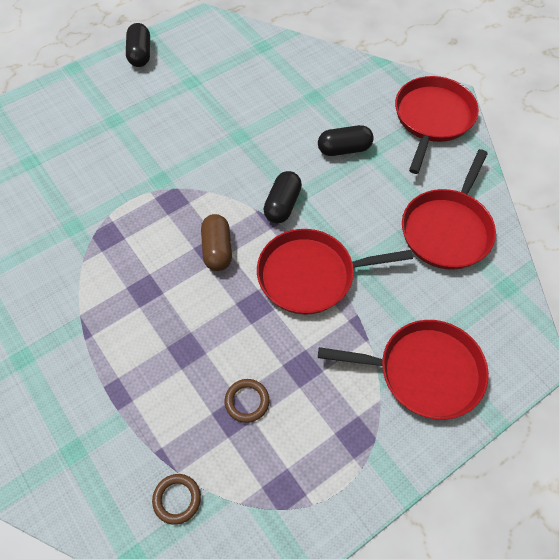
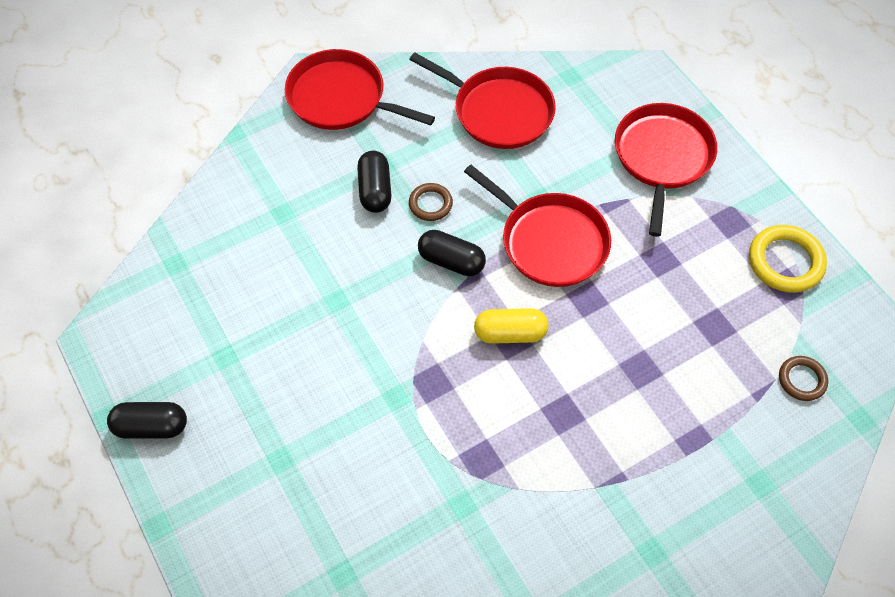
camera: 85 degrees left, 0 degrees up
(217, 249) = (510, 333): brown capsule -> yellow capsule
(247, 401) = (698, 312): brown ring -> brown ring (430, 204)
(311, 275) = (550, 241): red pan -> red pan turned 45 degrees counterclockwise
(313, 493) = (785, 262): none -> yellow ring

